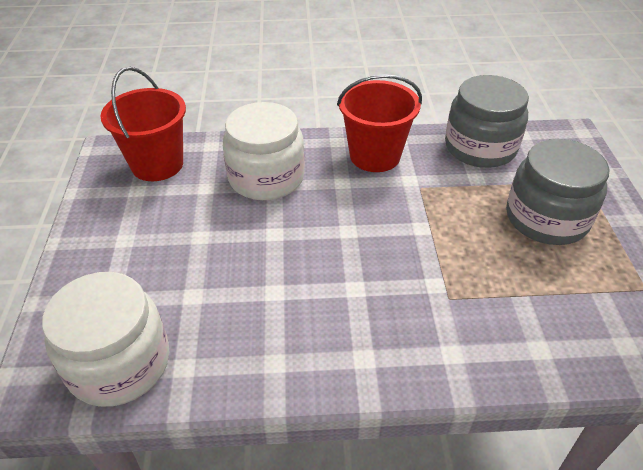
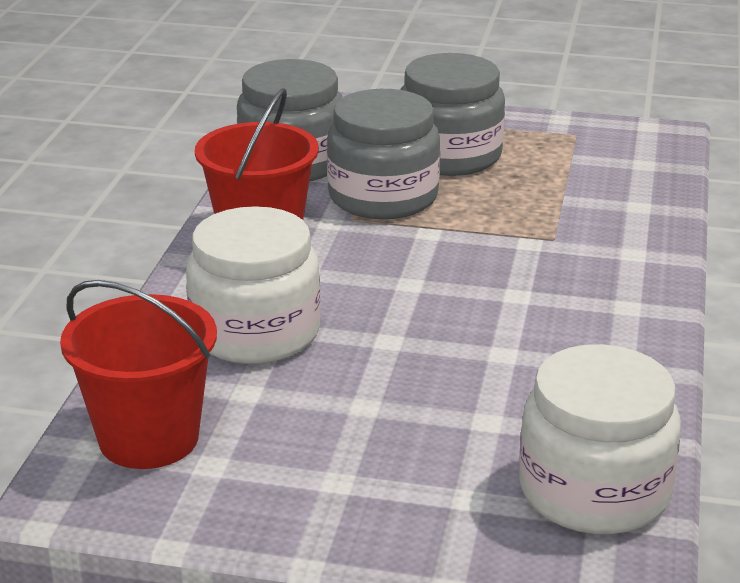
camera: 75 degrees left, 15 degrees down
(459, 196) = (383, 197): none -> grey jar

